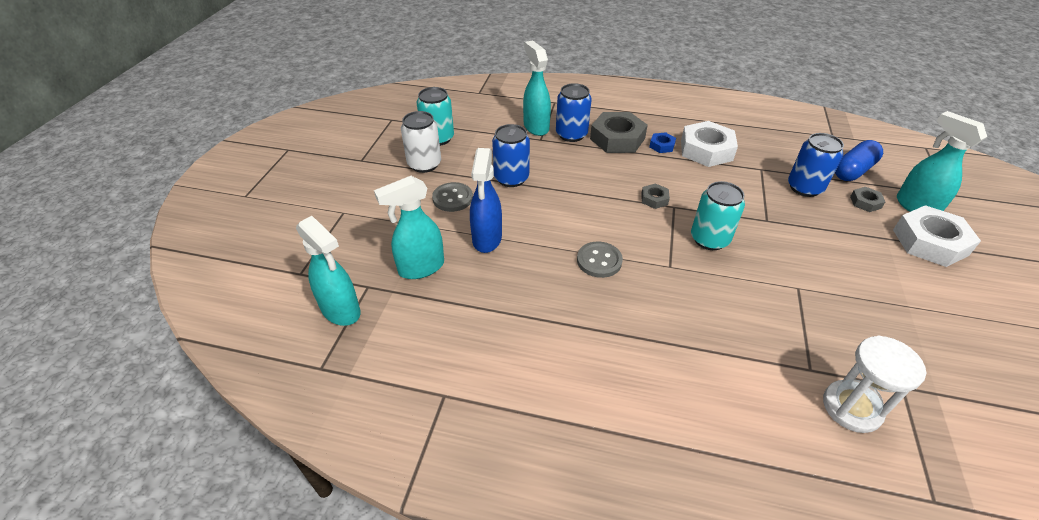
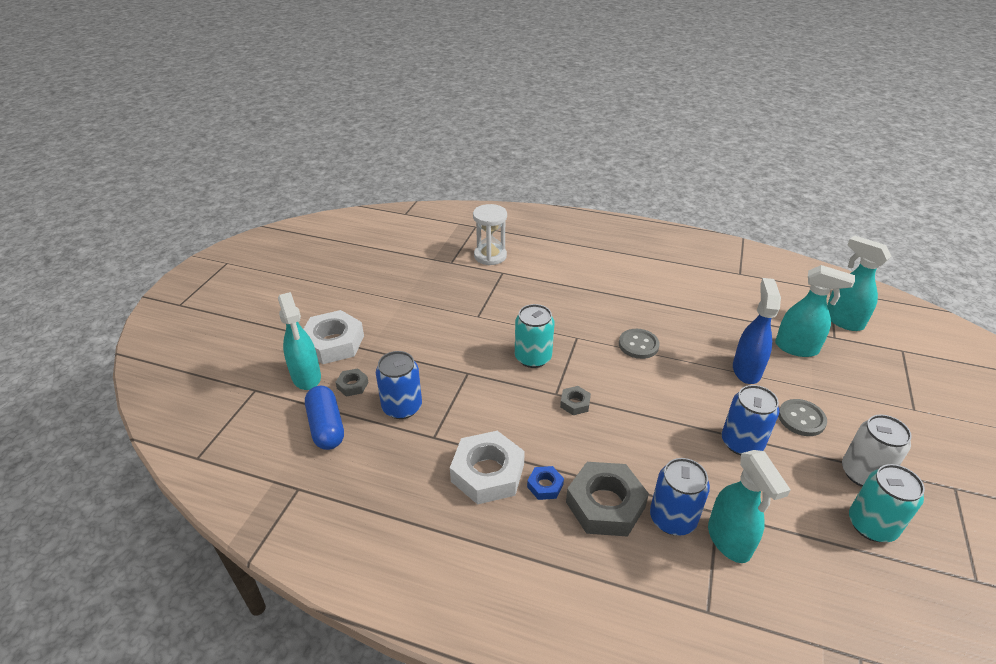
camera: 175 degrees left, 5 degrees down
(420, 268) = (797, 348): turquoise spray bottle -> turquoise spray bottle turned 45 degrees clockwise
(853, 170) = (326, 427): blue capsule -> blue capsule turned 75 degrees counterclockwise

